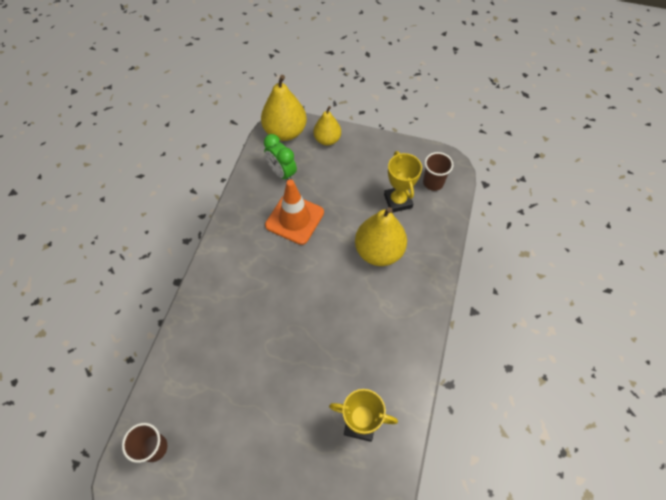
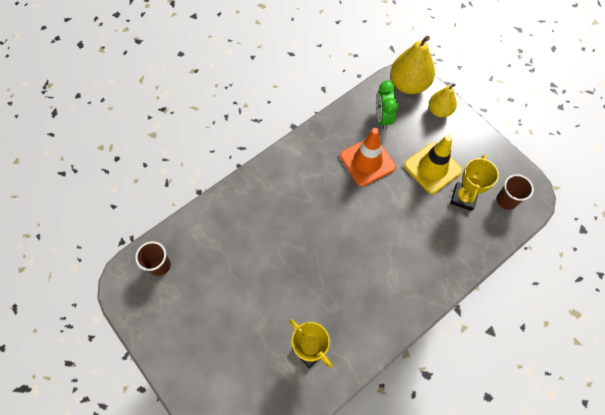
camera: 35 degrees right, 5 degrees up
(355, 191) = (432, 168): none -> yellow traffic cone
(379, 251) = (417, 229): yellow pear -> none

